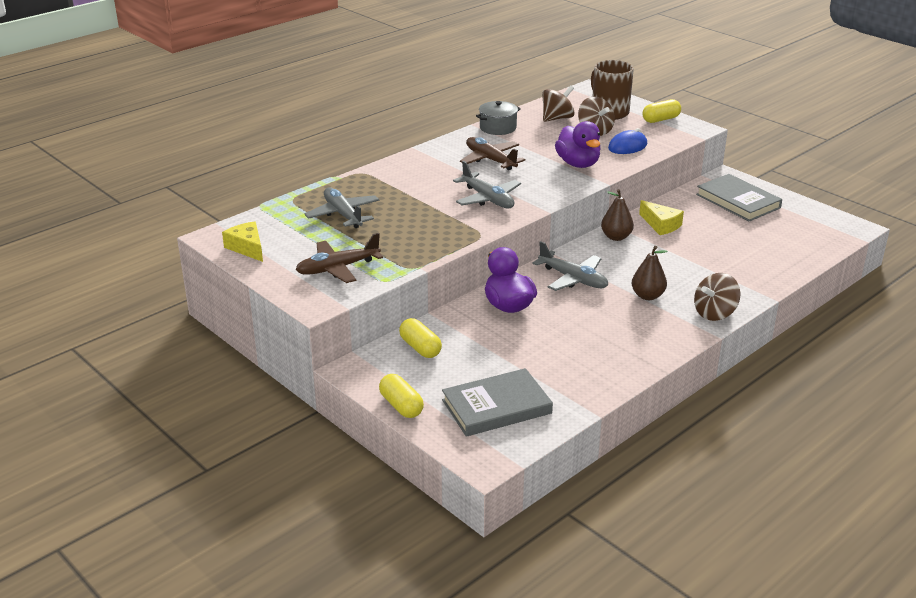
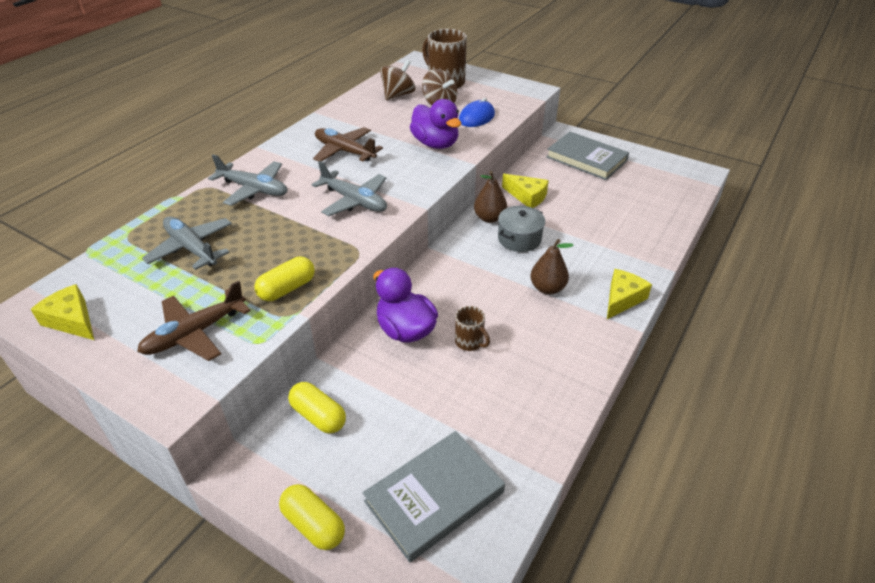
camera: 15 degrees left, 10 degrees up
(498, 128) = (342, 112): grey pot -> grey pot (519, 239)
(561, 322) = (470, 342): none -> brown mug
(573, 279) = (464, 279): grey plane -> grey plane (254, 189)
(661, 119) = (496, 84): yellow capsule -> yellow capsule (287, 289)
(714, 313) = (622, 299): brown spinning top -> yellow cheese

